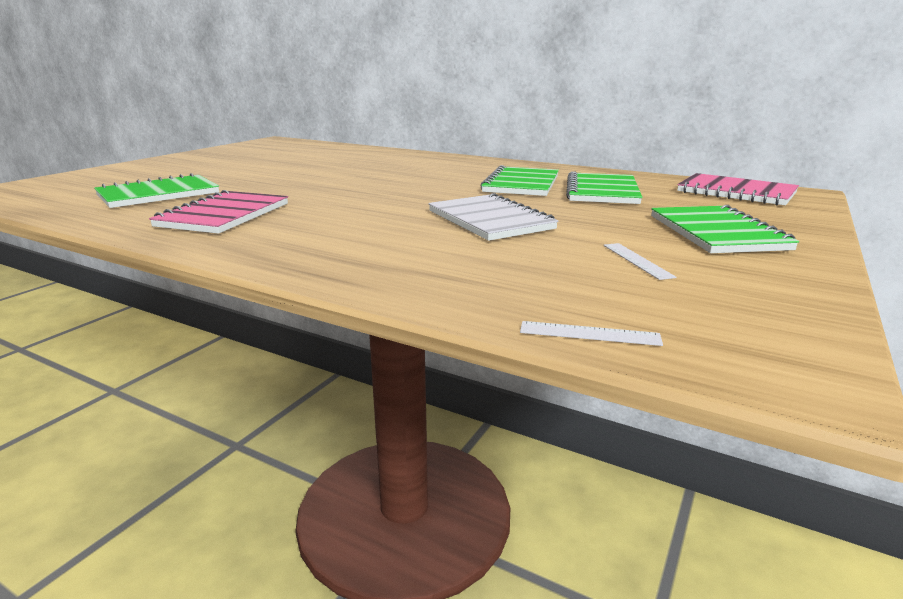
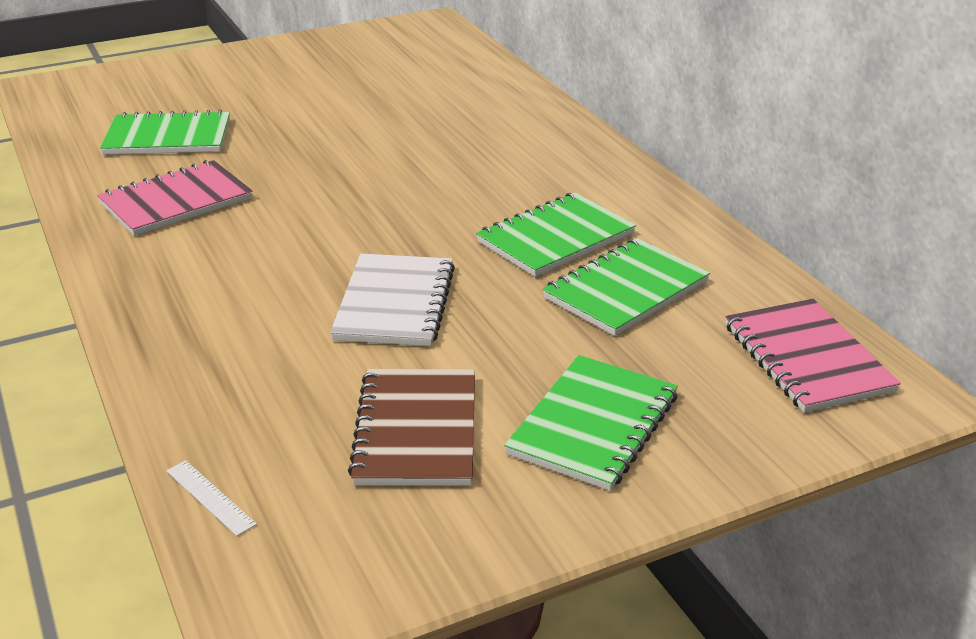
camera: 35 degrees right, 10 degrees up
(637, 260) = (416, 430): white ruler -> brown notebook

